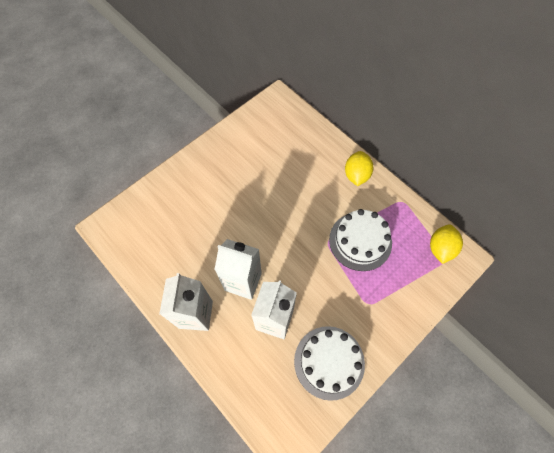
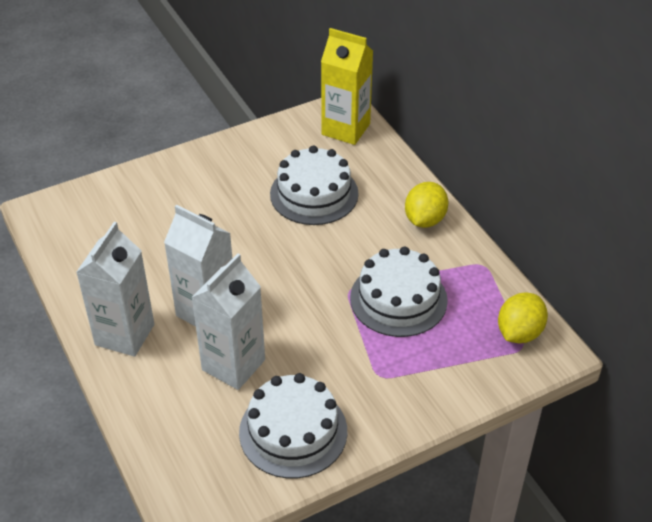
camera: 15 degrees right, 20 degrees down
(281, 170) = (314, 194): none -> white cake
(284, 114) = (345, 129): none -> yellow carton

